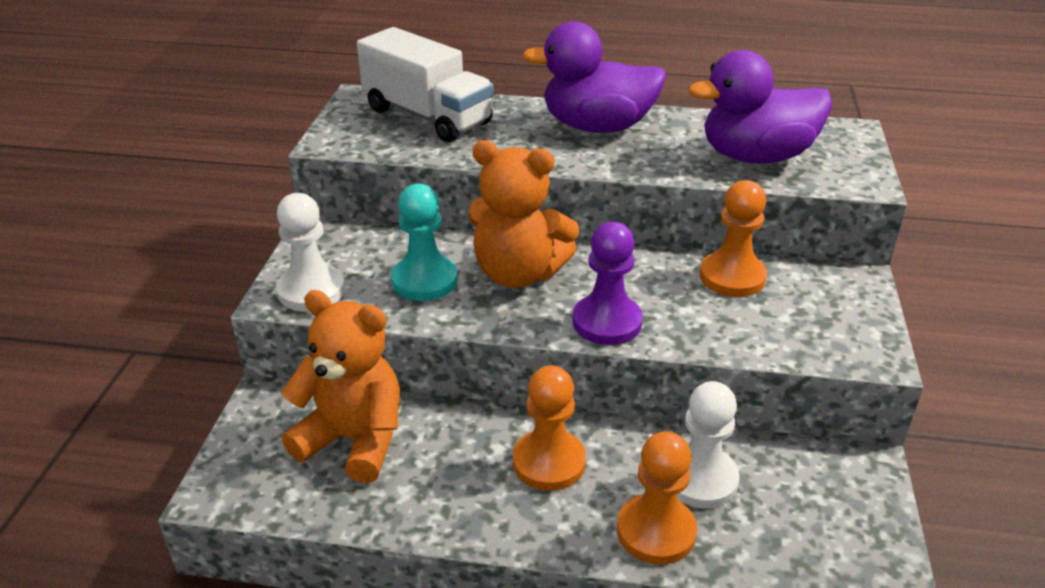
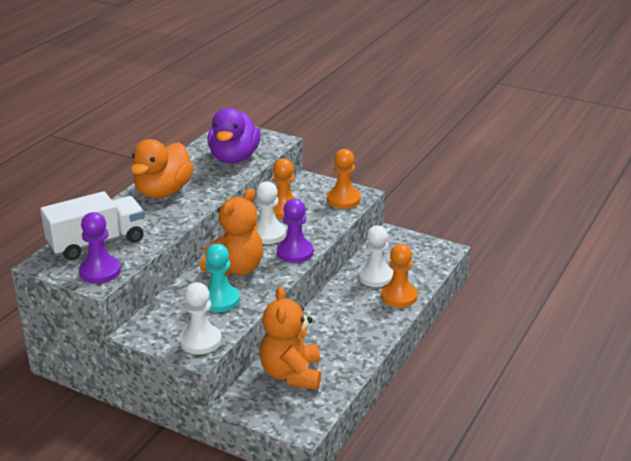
camera: 70 degrees left, 5 degrees down
(354, 440) = (291, 374): orange teddy bear -> orange teddy bear turned 45 degrees counterclockwise
(357, 136) = (100, 271): none -> purple pawn
(549, 462) = (343, 315): orange pawn -> orange pawn (343, 199)
(597, 127) = (163, 192): purple duck -> orange duck
(642, 279) = (268, 234): none -> white pawn

